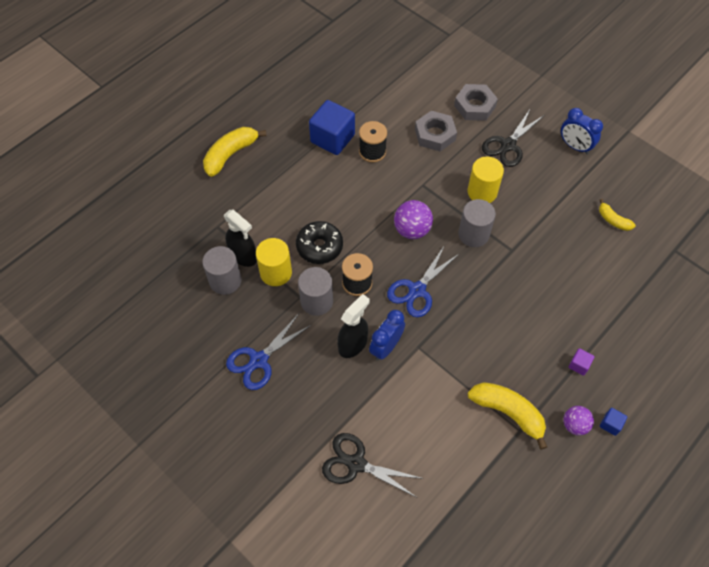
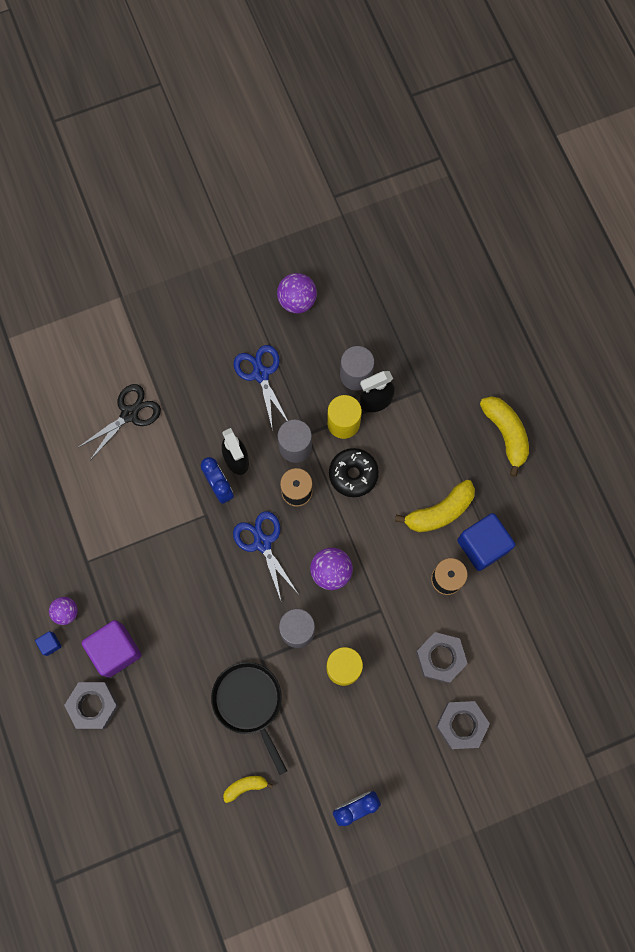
camera: 115 degrees right, 15 degrees up
(168, 361) = (297, 301): none -> purple ball
(508, 145) = (390, 731): black scissors -> none
(508, 412) = (106, 561): yellow banana -> yellow banana (440, 512)
(551, 244) = (249, 703): none -> black pan
(579, 365) = (115, 650): purple cube -> purple cube, size x2.28
(634, 360) = (93, 705): none -> grey nut

